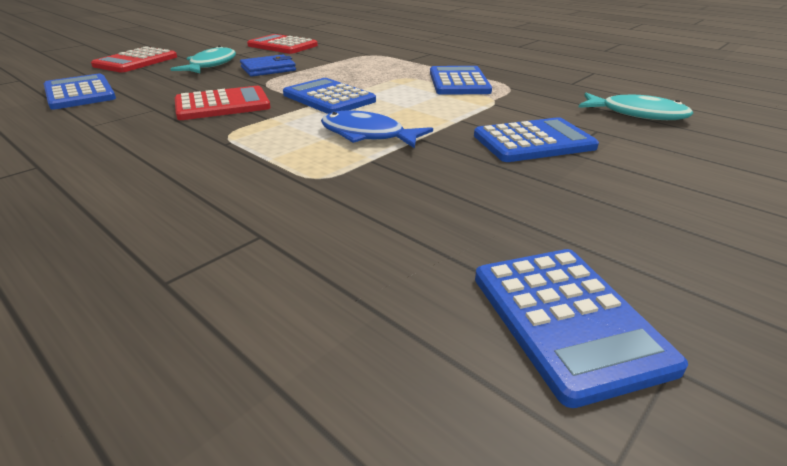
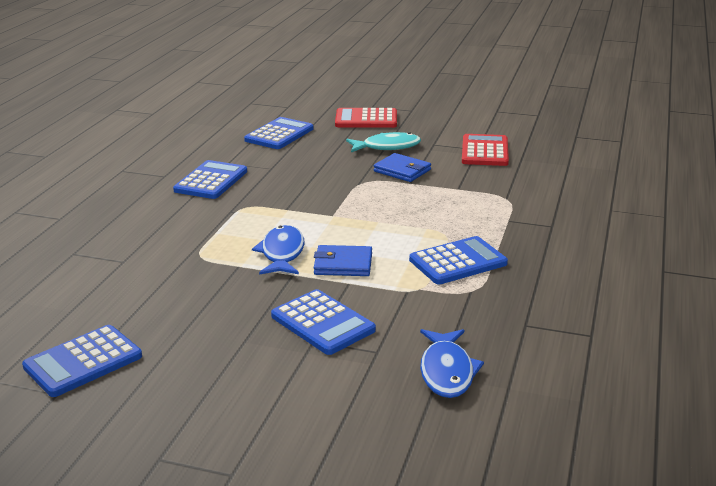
camera: 65 degrees right, 5 degrees down
(222, 105) = (298, 185): red calculator -> none
(329, 98) = (351, 217): blue calculator -> blue calculator (211, 181)
(422, 116) = (343, 264): none -> blue wallet
(637, 114) = (447, 371): turquoise fish -> blue fish

